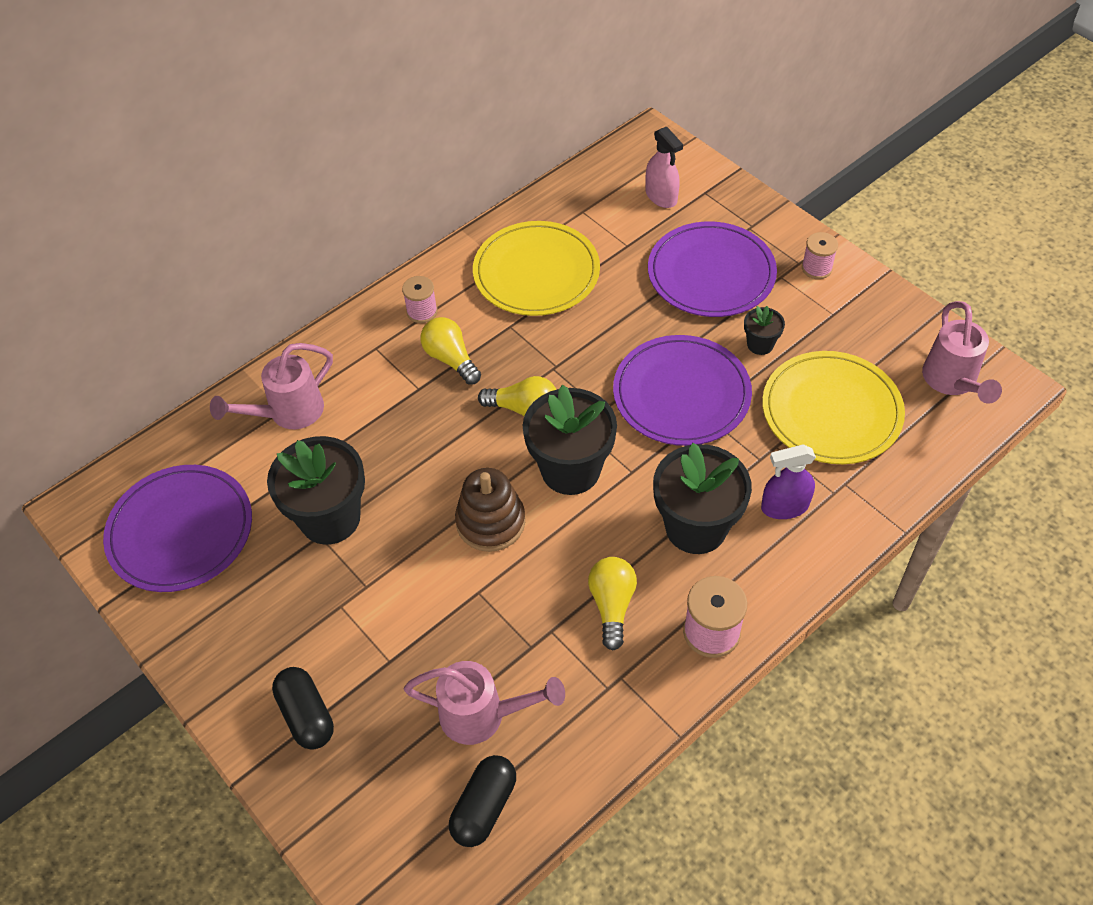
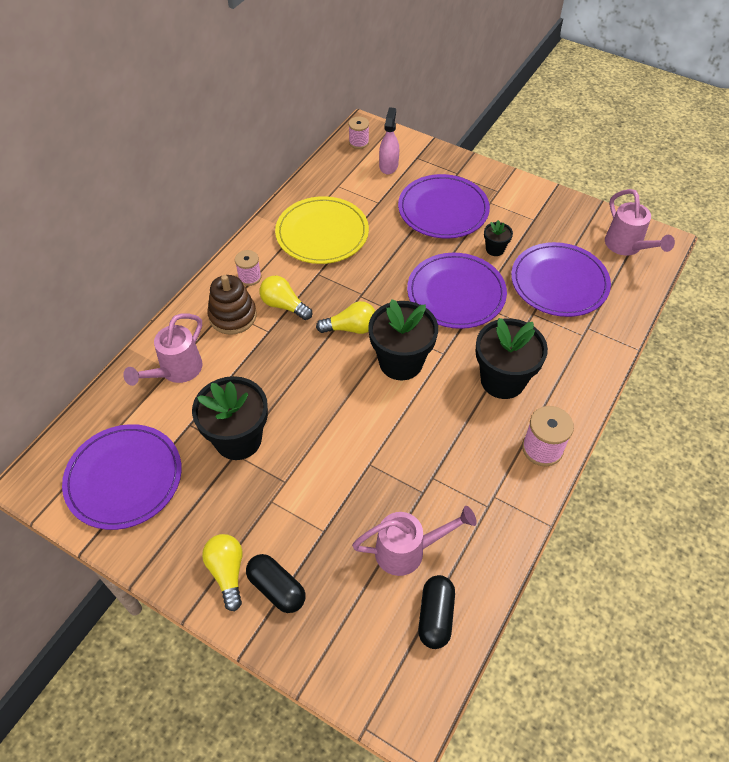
camera: 20 degrees left, 0 degrees up
(490, 522) = (358, 412): brown stacking toy -> brown stacking toy (232, 316)
(612, 605) = (467, 448): yellow light bulb -> yellow light bulb (227, 572)
(661, 196) = (388, 165): pink spray bottle -> pink spray bottle turned 120 degrees counterclockwise
(784, 506) = (555, 352): purple spray bottle -> none
(816, 268) = (511, 192): pink spool -> pink spool (359, 142)
(831, 411) = (559, 282): yellow plate -> purple plate

